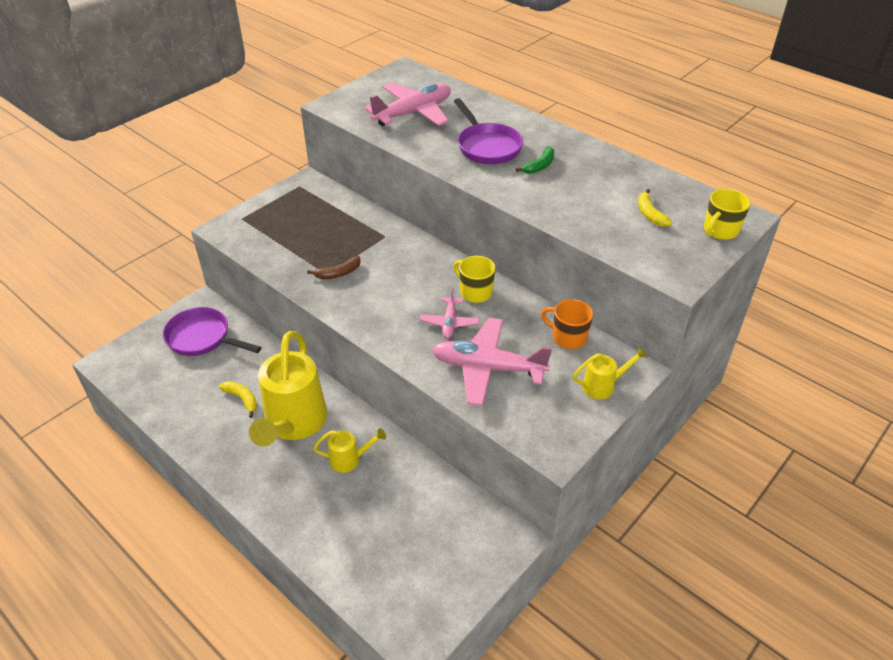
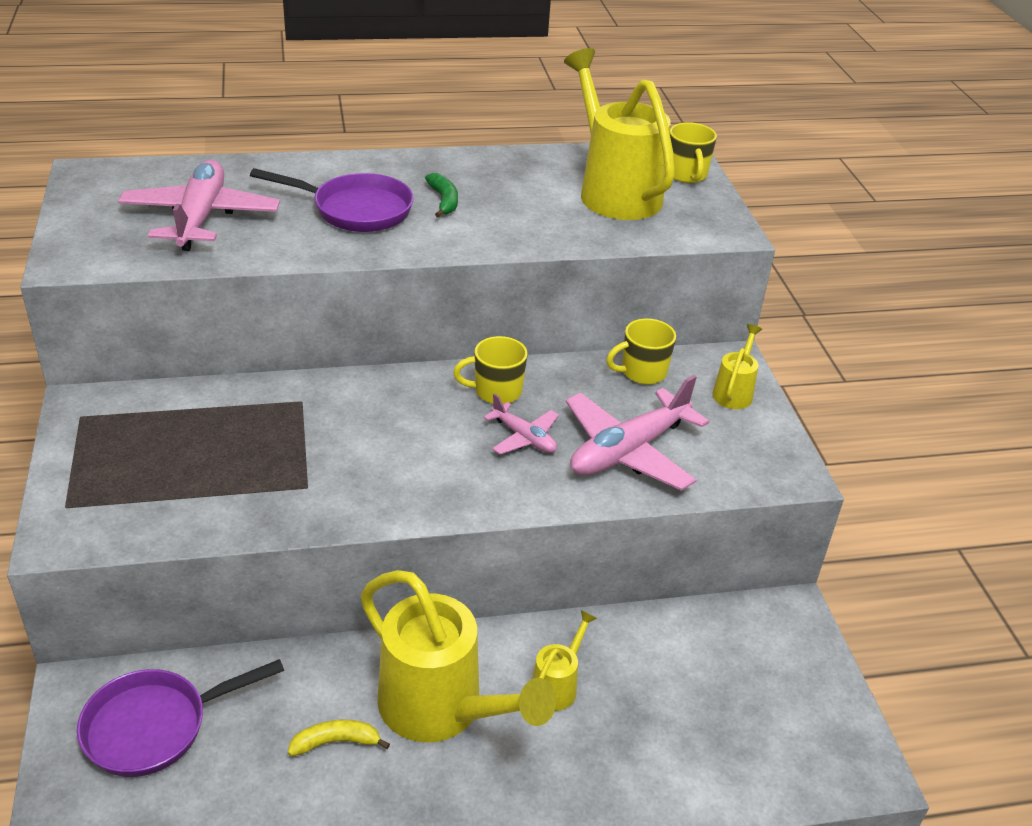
camera: 55 degrees left, 5 degrees down
(338, 273) = (320, 477): brown banana -> none
(568, 337) = (642, 372): orange mug -> yellow mug
(649, 214) = (614, 191): yellow banana -> yellow watering can

